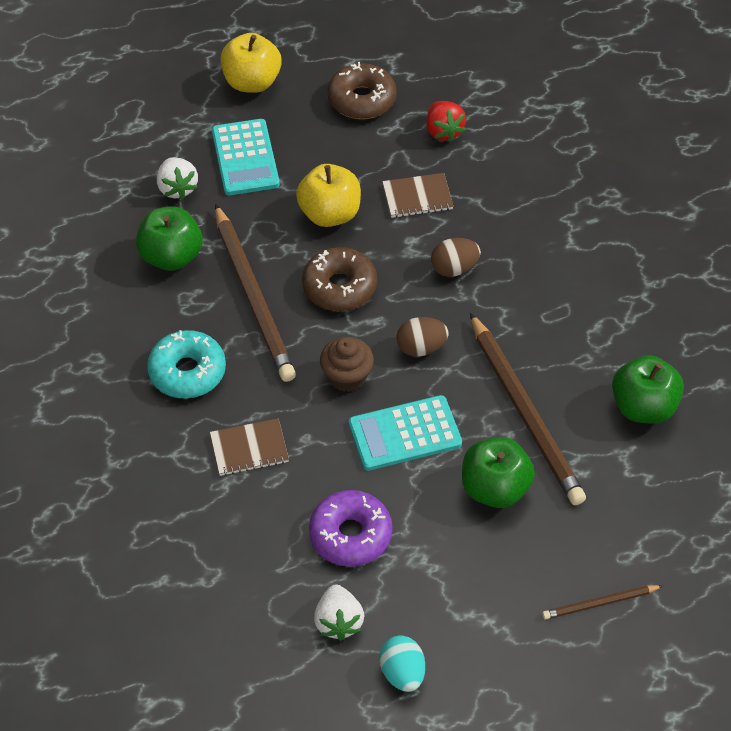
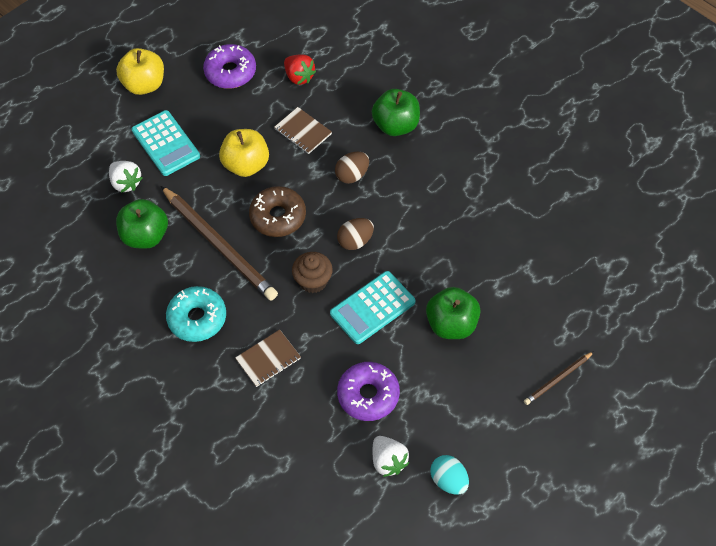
camera: 20 degrees left, 5 degrees up
(362, 99) = (230, 72): brown donut -> purple donut
(417, 197) = (303, 131): brown notebook -> brown notebook turned 75 degrees clockwise
(525, 412) = (448, 262): brown pencil -> none
(643, 407) = (524, 230): green apple -> green apple (396, 125)

